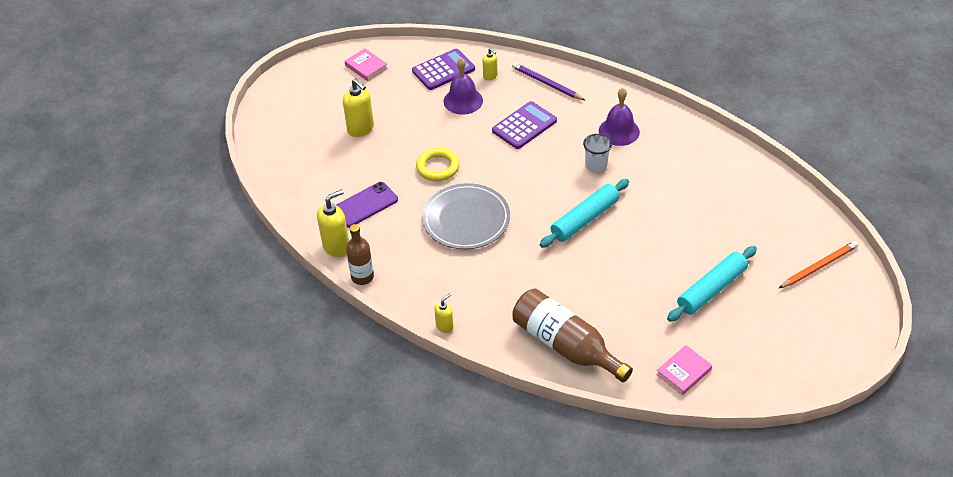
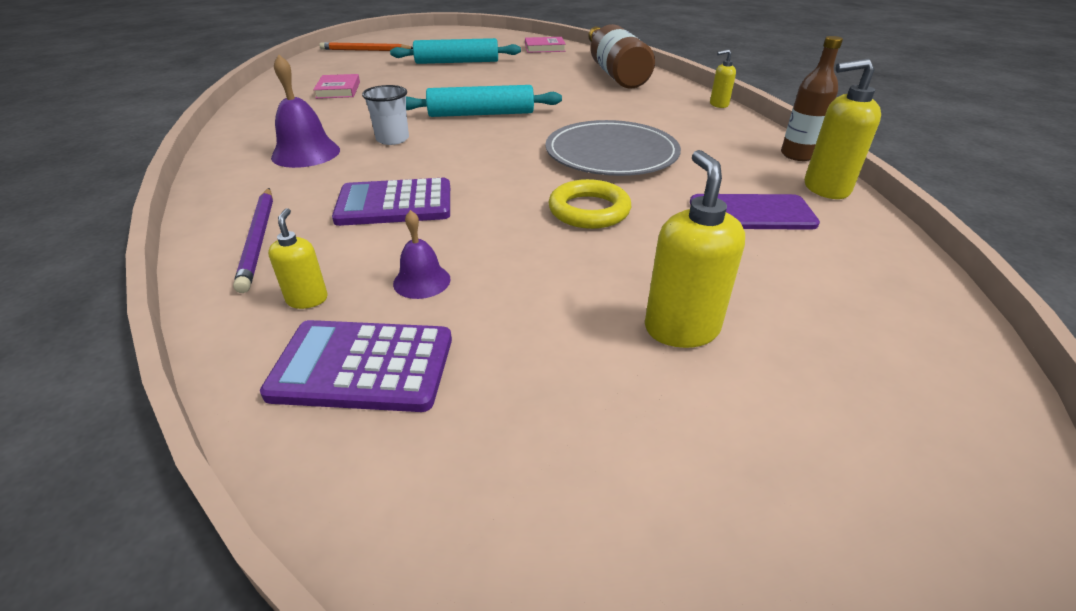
camera: 145 degrees left, 10 degrees down
(366, 67) = (531, 511): pink book -> pink book (338, 90)
(463, 101) = (422, 281): purple bell -> purple bell, size x0.60

